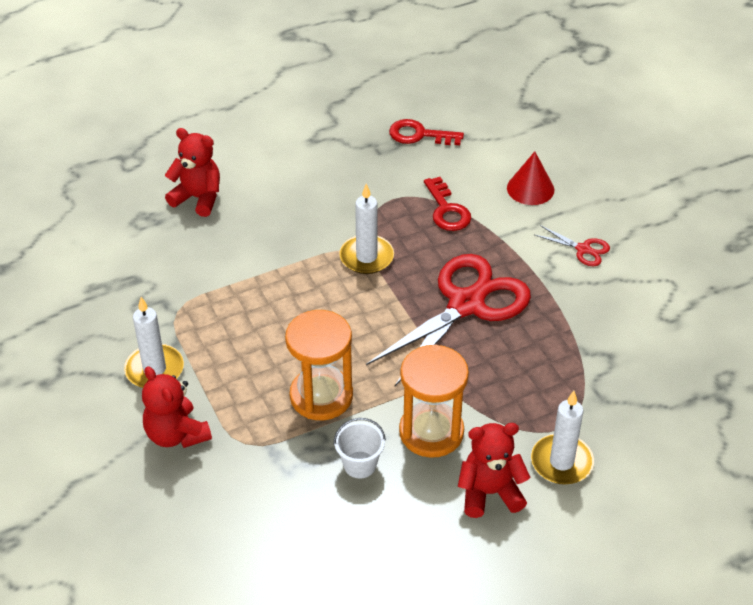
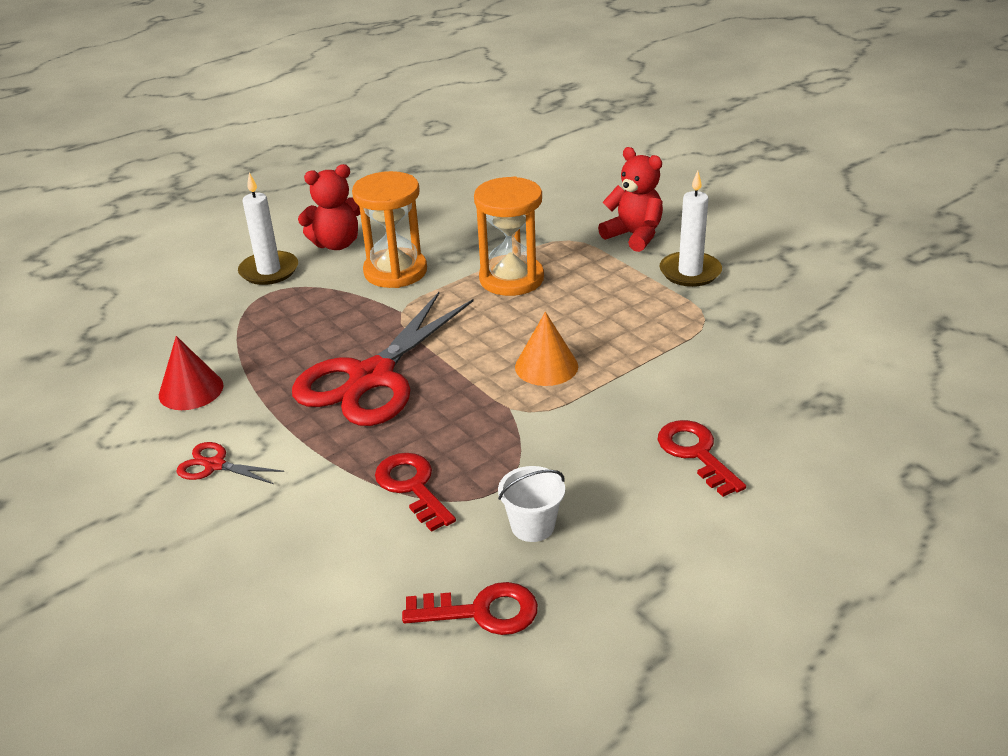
camera: 170 degrees right, 10 degrees down
(198, 198) = (777, 442): red teddy bear -> none
(255, 200) = (696, 453): none -> red key
(326, 288) = (546, 366): none -> orange cone
(360, 465) = (457, 243): white bucket -> white bucket (532, 526)
(366, 257) = (509, 407): white candle -> none
(530, 188) = (285, 543): red cone -> red cone (191, 390)

